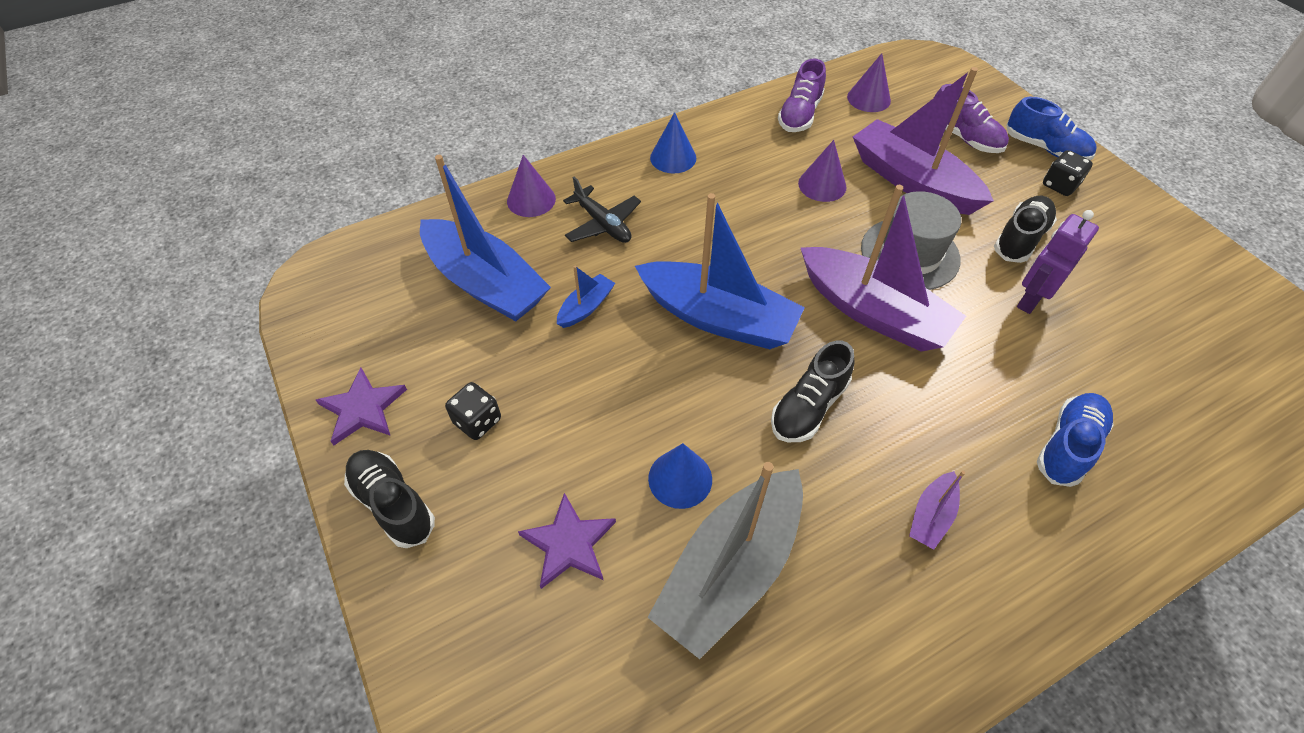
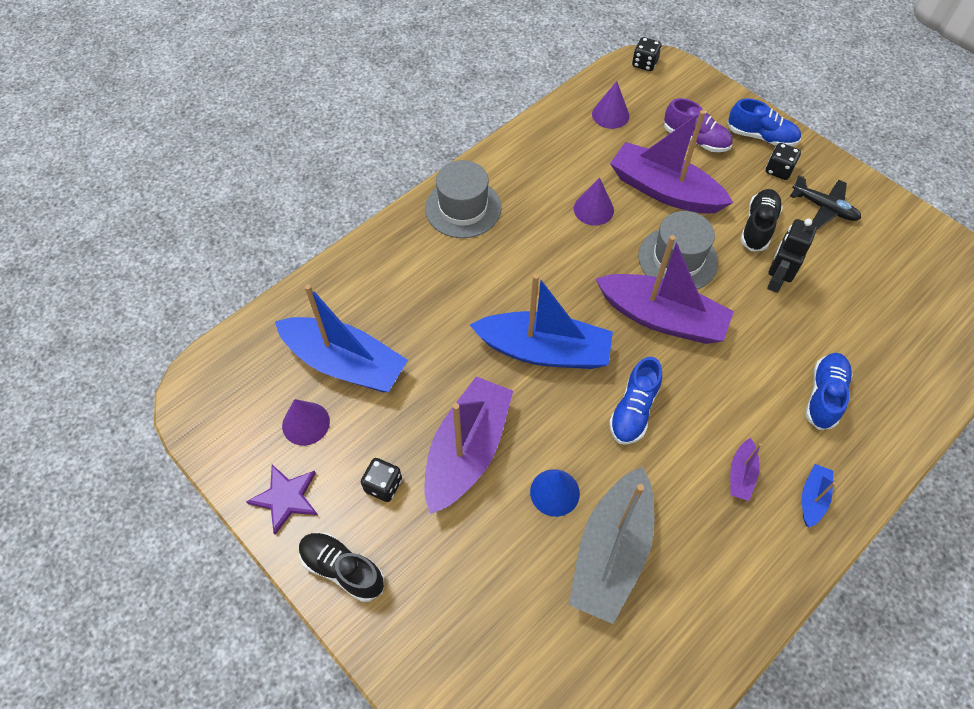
camera: 15 degrees left, 5 degrees up
(531, 200) = (355, 275): purple cone -> purple cone (306, 423)
(569, 543) = (488, 564): purple star -> none
(586, 307) = (436, 366): blue boat -> blue boat (812, 498)
(589, 406) = (467, 451): none -> purple boat
(603, 224) = (424, 285): black plane -> black plane (824, 208)
(673, 157) = (463, 208): blue cone -> grey hat
(799, 115) = (557, 143): purple shoe -> none
(808, 407) = (633, 410): black shoe -> blue shoe
(921, 58) = (644, 64): none -> black dice
(1030, 299) = (775, 280): purple robot -> black robot

